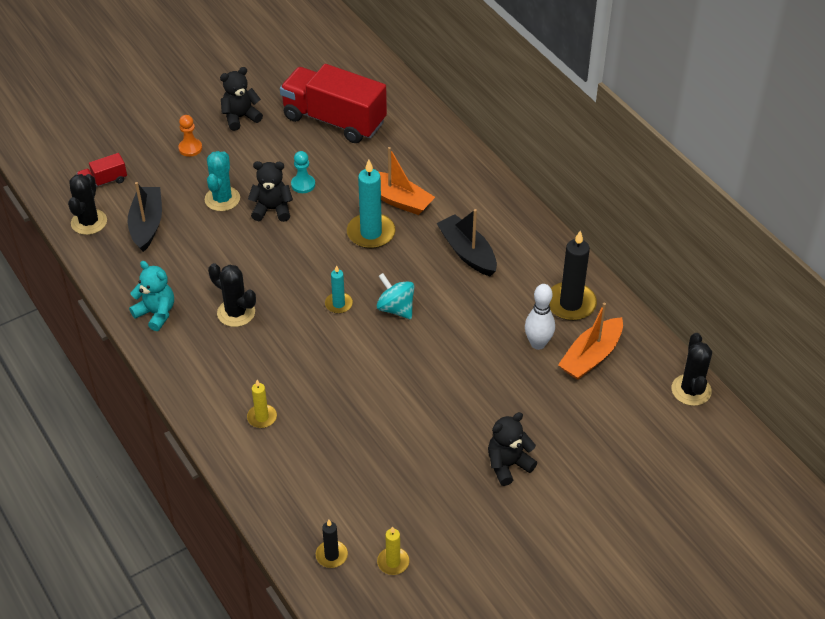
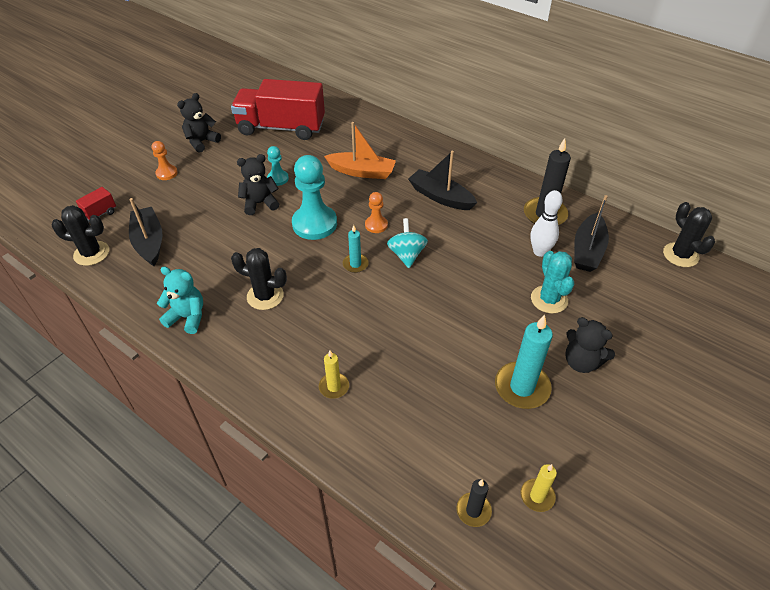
camera: 20 degrees left, 0 degrees up
(89, 222) = (91, 253): black cactus -> black cactus turned 75 degrees counterclockwise
(222, 199) = (211, 205): turquoise cactus -> turquoise cactus (549, 299)
(318, 248) = (314, 224): none -> turquoise pawn
(371, 233) = (354, 201): turquoise candle -> turquoise candle (522, 387)
(381, 267) = (376, 225): none -> orange pawn
(396, 308) = (406, 255): turquoise spinning top -> turquoise spinning top turned 60 degrees clockwise
(508, 465) = (581, 362): black teddy bear -> black teddy bear turned 90 degrees counterclockwise
(591, 356) = (587, 250): orange boat -> black boat

